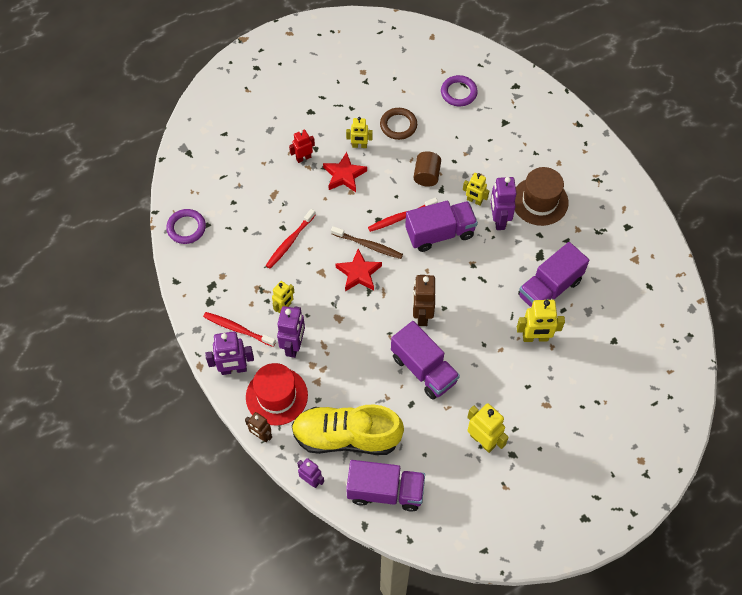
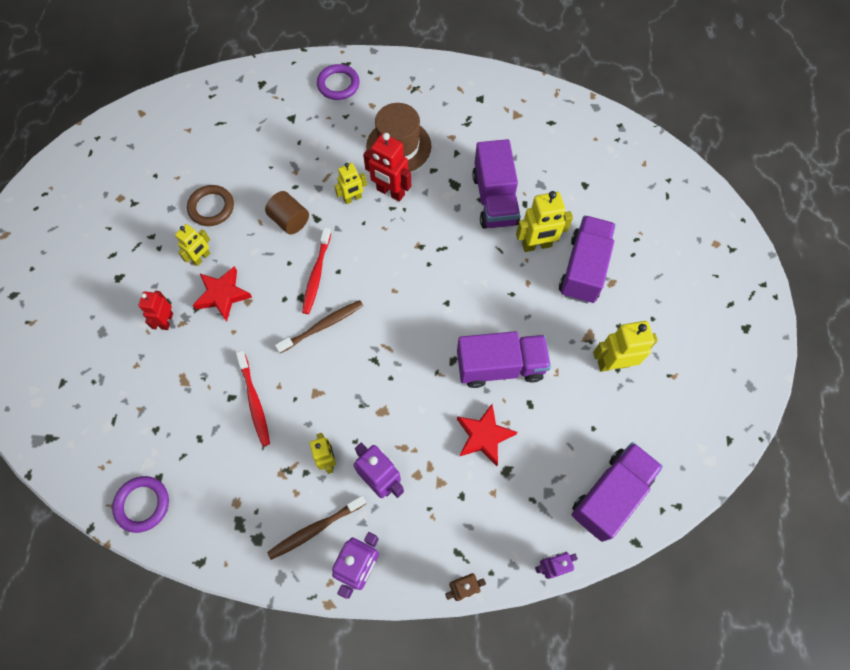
camera: 55 degrees left, 5 degrees up
(237, 329) = (315, 529): red toothbrush -> brown toothbrush
(276, 396) = (427, 538): red hat -> none
(346, 437) = (524, 494): yellow shoe -> none
(358, 273) = (347, 356): red star -> red star (484, 436)
(422, 315) = (439, 328): brown robot -> none
(440, 233) = (363, 251): purple truck -> purple truck (583, 269)
(458, 92) = (224, 133): purple ring -> purple ring (338, 84)
(498, 220) = (390, 192): purple robot -> red robot
(535, 338) = (536, 245): yellow robot -> yellow robot turned 45 degrees clockwise

